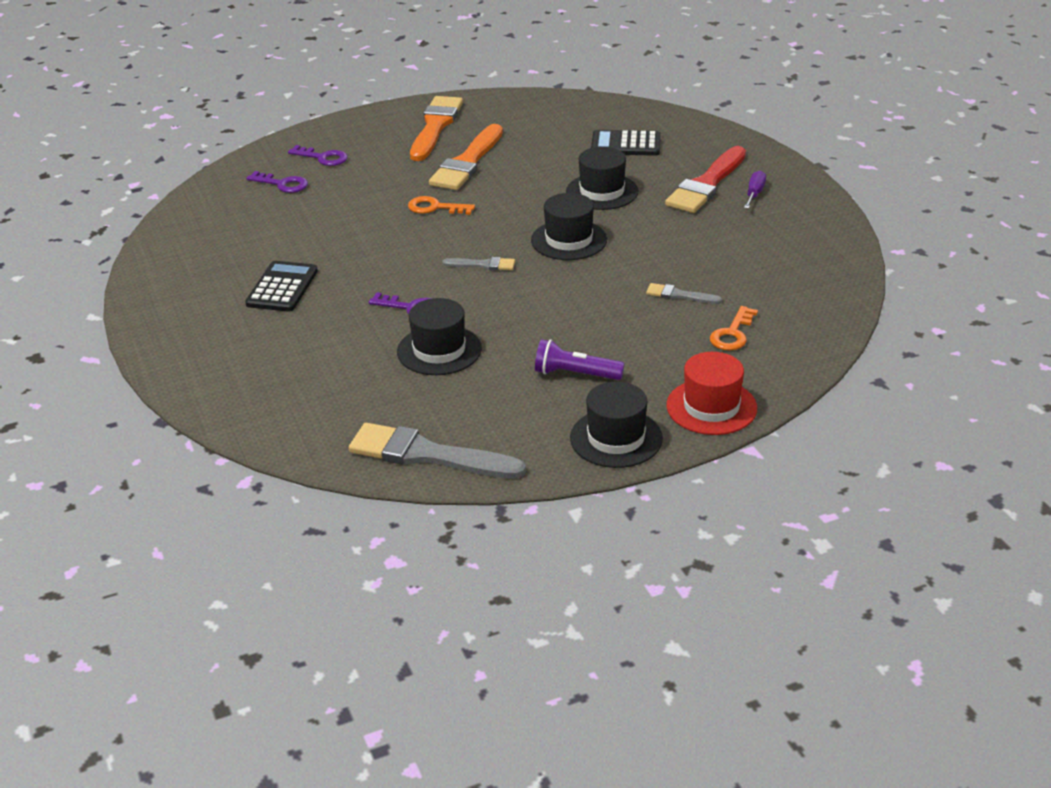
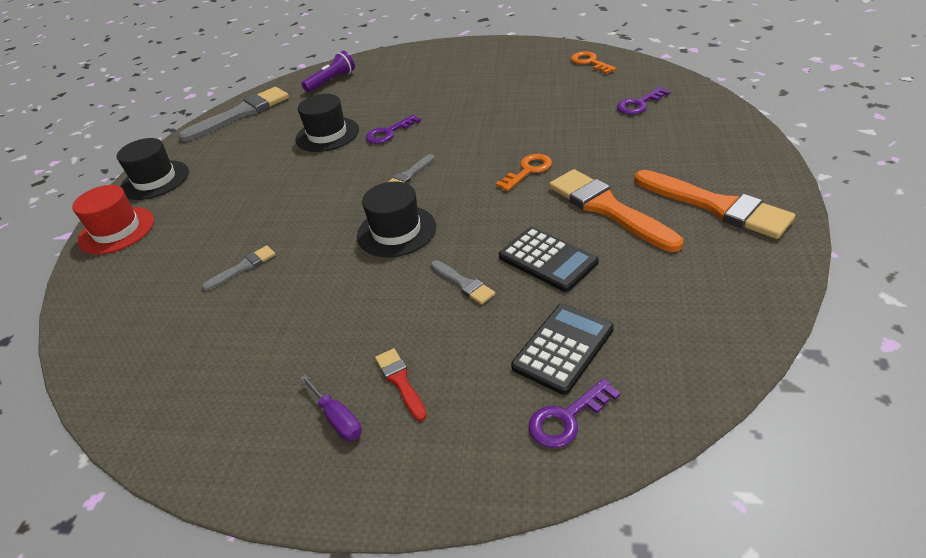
camera: 125 degrees right, 5 degrees up
(282, 287) = (472, 89): black calculator -> black calculator (547, 260)
(322, 158) = (680, 128): purple key -> purple key (567, 418)
(575, 374) = (230, 182): purple flashlight -> purple flashlight (331, 81)
(602, 192) = (463, 284): black hat -> grey brush
(706, 184) = (400, 381): red brush -> red brush, size x0.48
(732, 333) = (162, 277): orange key -> orange key (590, 62)

